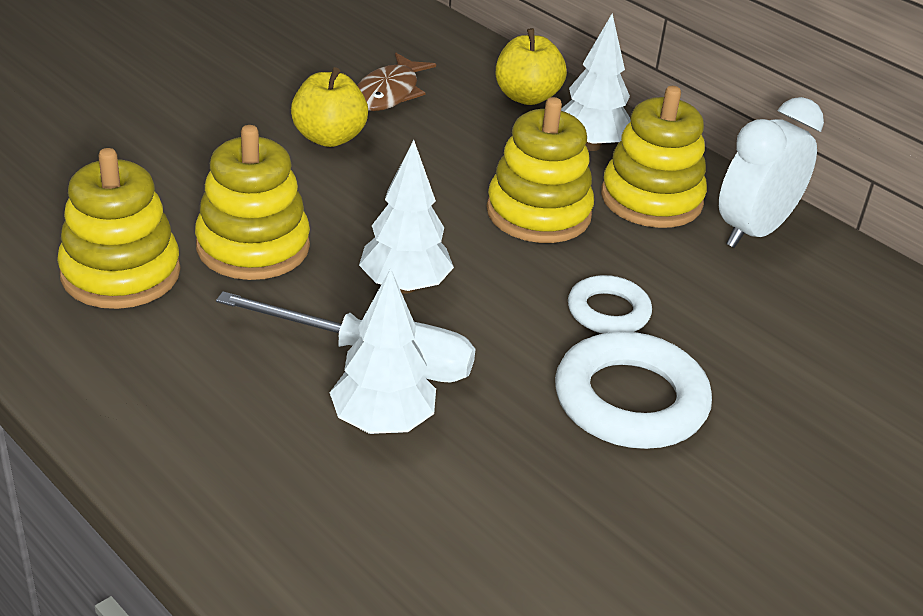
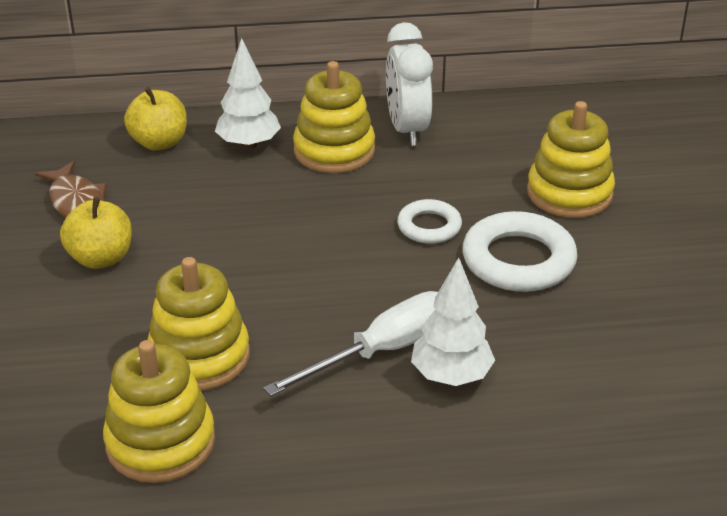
camera: 50 degrees left, 0 degrees up
(404, 286) = (319, 302): white tree -> none
(538, 213) = (300, 204): yellow stacking toy -> yellow stacking toy (569, 193)

